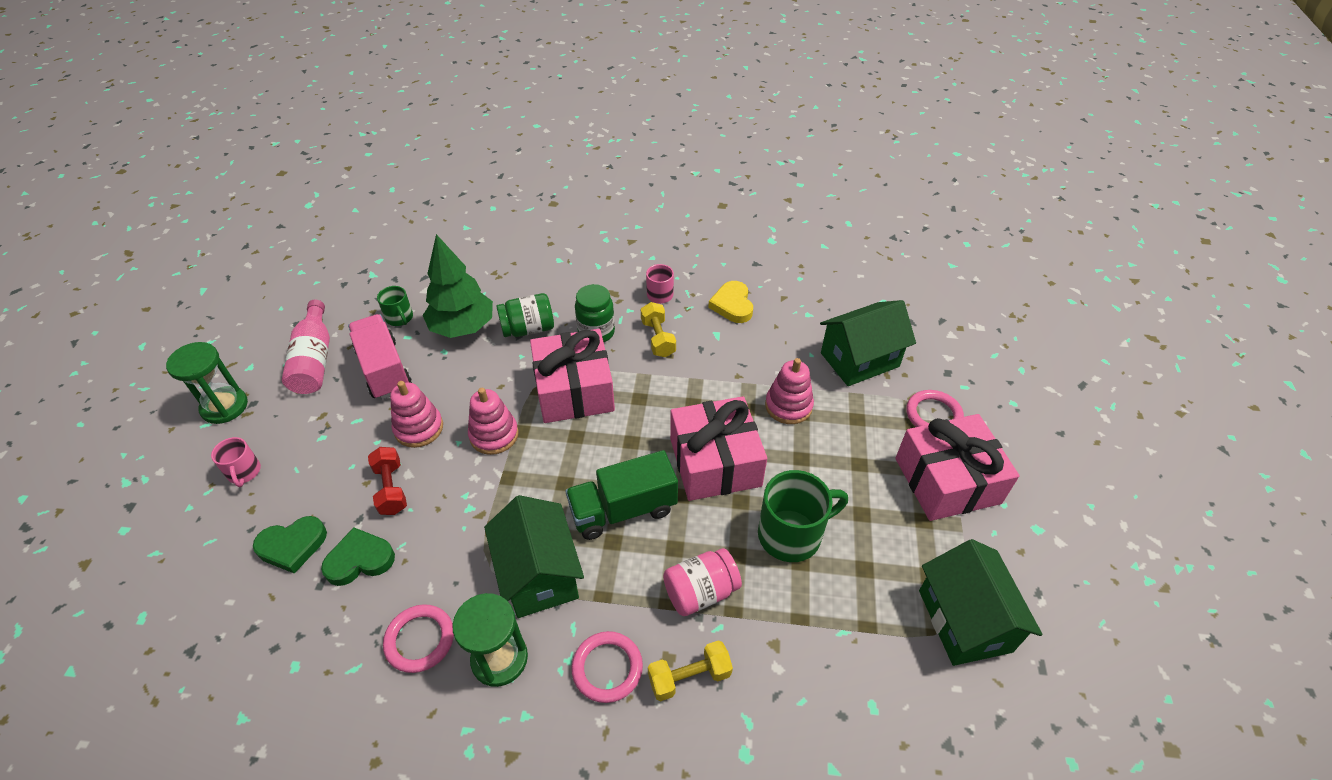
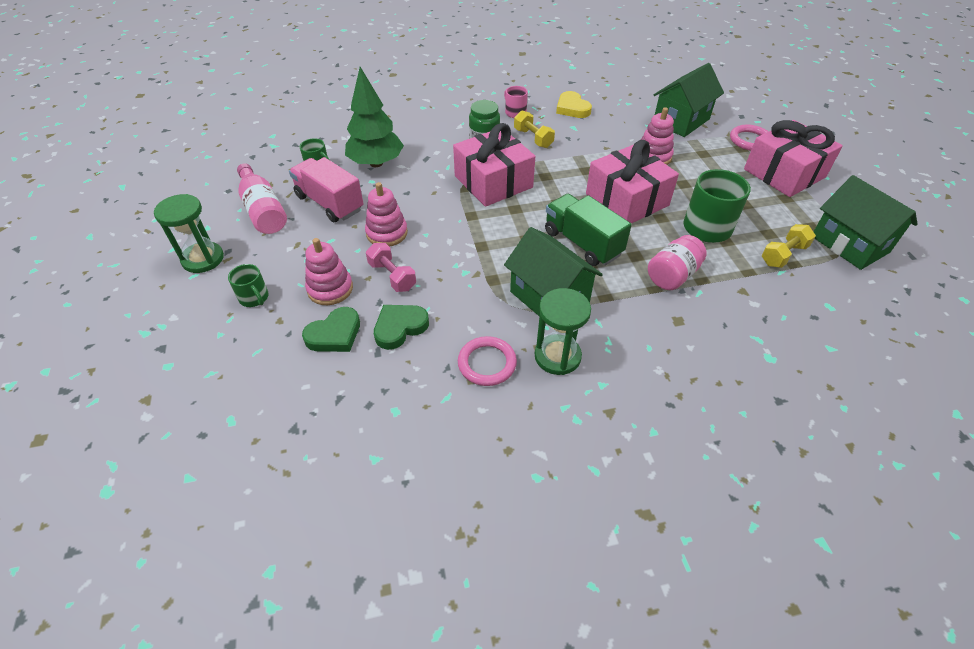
camera: 20 degrees left, 0 degrees up
(244, 472) = (254, 298): pink mug -> green mug
(391, 489) = (392, 276): red dumbbell -> pink dumbbell
(494, 435) = (451, 223): pink stacking toy -> pink stacking toy (330, 289)
(528, 329) = (430, 153): green jar -> none
(607, 668) = (640, 338): pink ring -> none
(623, 510) = (582, 243): green truck -> green truck turned 90 degrees clockwise
(689, 677) = (700, 326): yellow dumbbell -> yellow dumbbell (783, 255)

